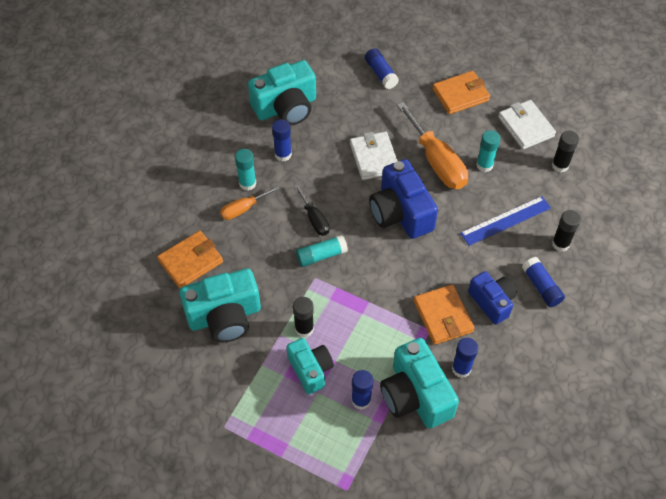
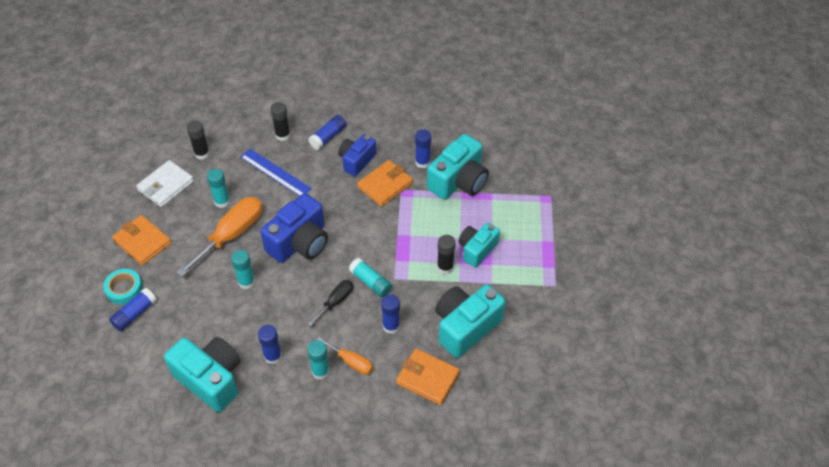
camera: 115 degrees left, 5 degrees down
(225, 316) = (465, 327): turquoise camera -> turquoise camera turned 90 degrees counterclockwise
(361, 400) = (482, 210): blue glue stick -> blue glue stick (391, 326)
(374, 158) = (246, 282): white wallet -> turquoise glue stick
(411, 72) = (124, 289): none -> turquoise tape

